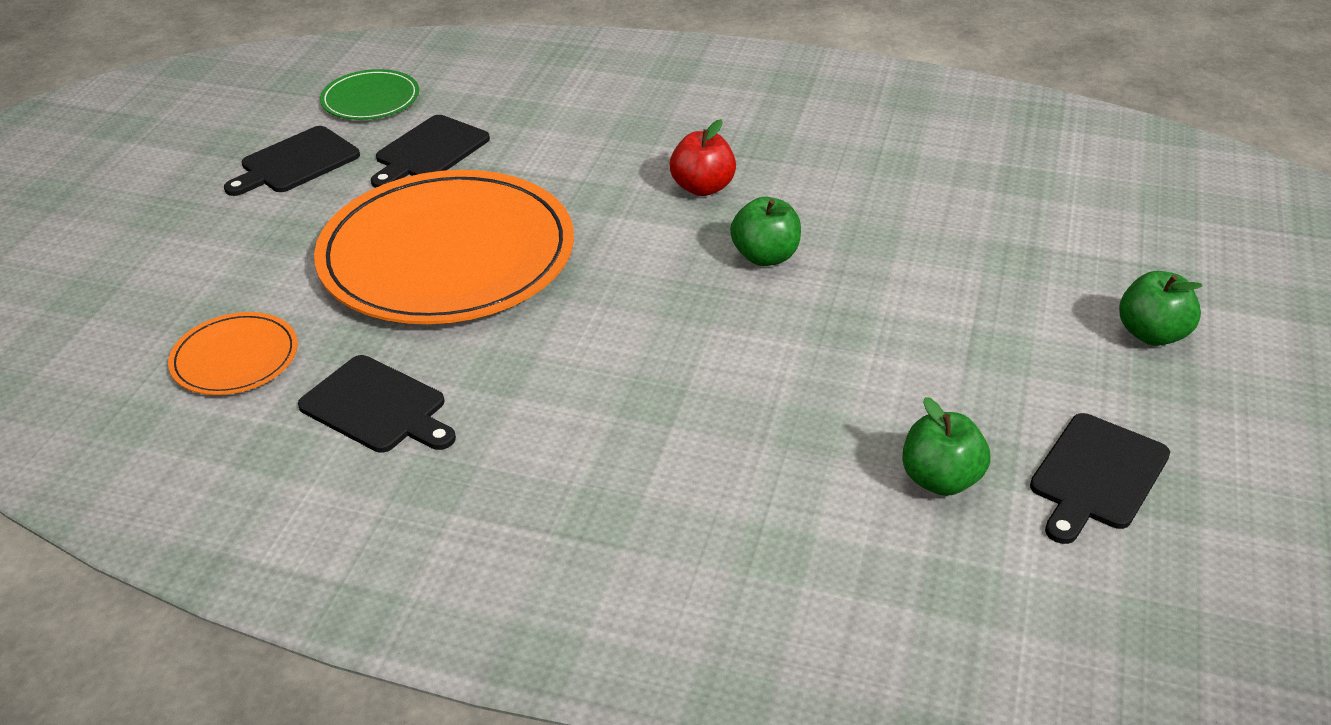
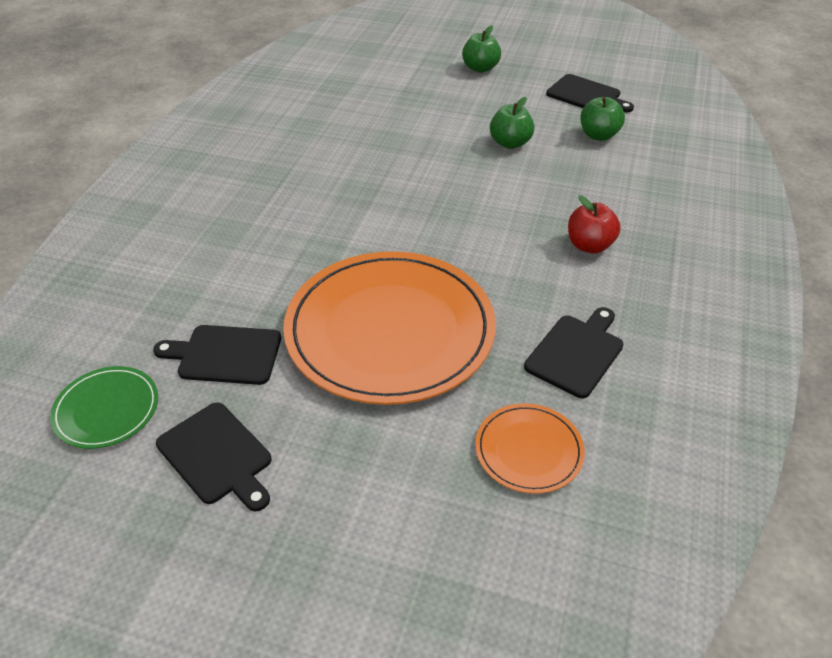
camera: 90 degrees left, 5 degrees up
(429, 151) = (225, 355): black cutting board -> black cutting board turned 150 degrees clockwise
(703, 188) = (318, 202): red apple -> red apple (589, 245)
(765, 256) = (405, 179): green apple -> green apple (510, 143)

